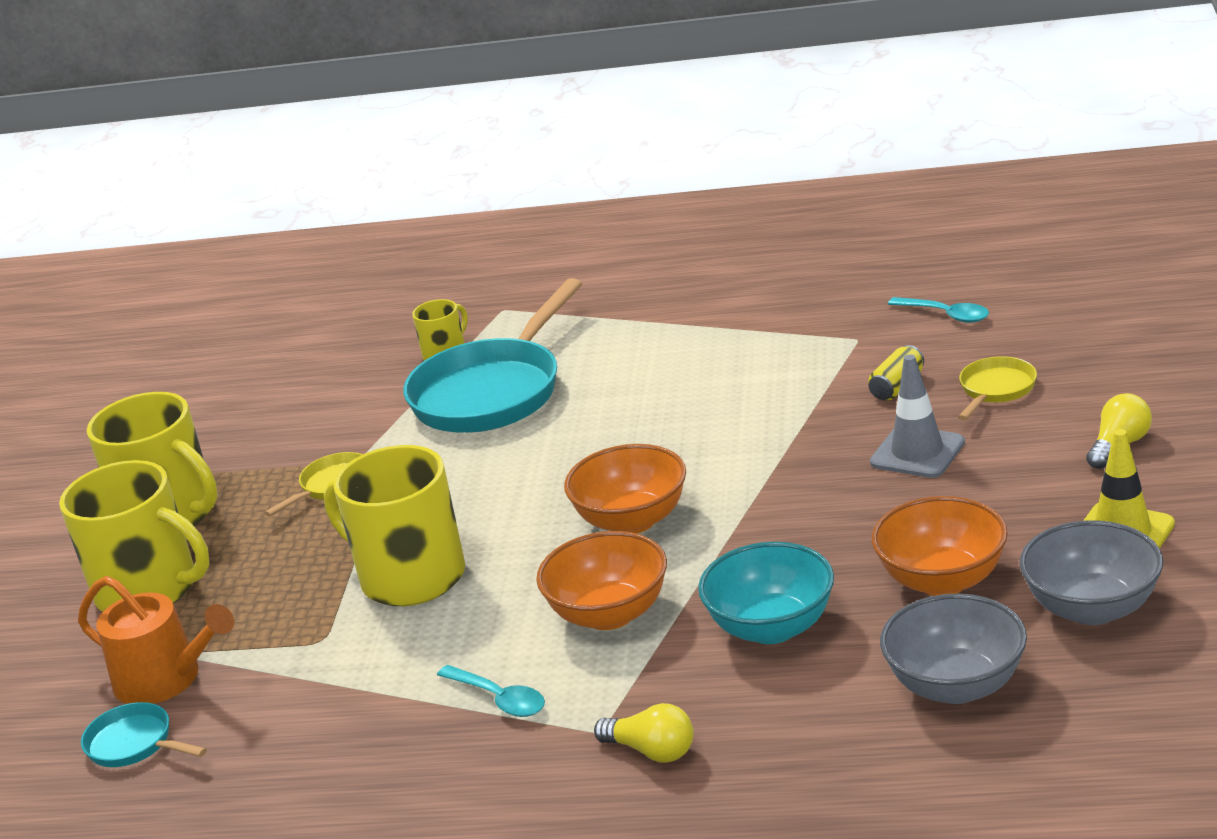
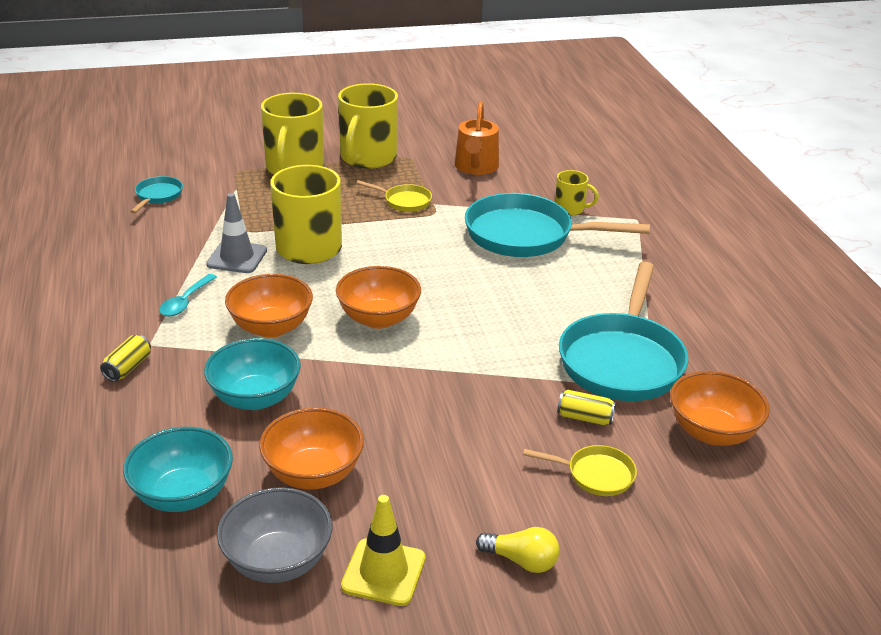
camera: 65 degrees right, 5 degrees up
(166, 679) = (213, 192): orange watering can -> orange watering can (476, 167)
(652, 751) = (128, 367): yellow light bulb -> yellow can
(800, 352) = (622, 360): none -> turquoise pan
(917, 453) = (488, 440): grey traffic cone -> grey traffic cone (237, 257)
(946, 315) = (712, 432): turquoise spoon -> orange bowl
(956, 685) = (183, 495): grey bowl -> turquoise bowl

